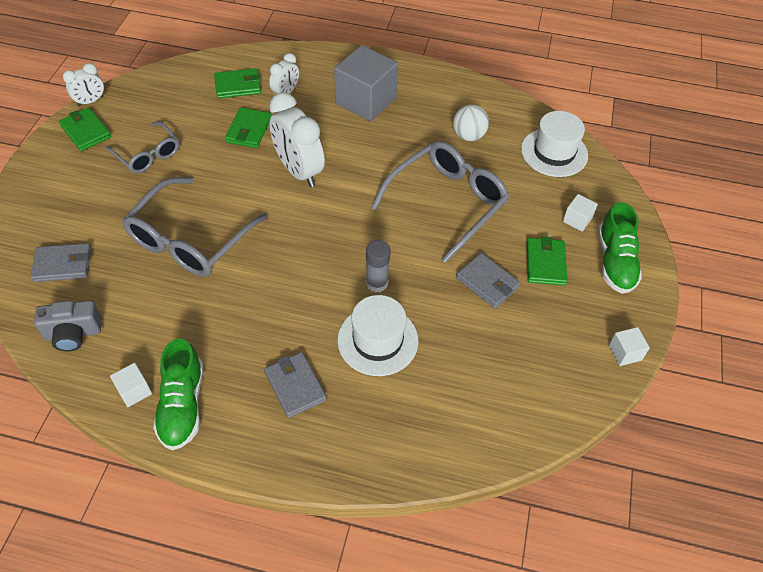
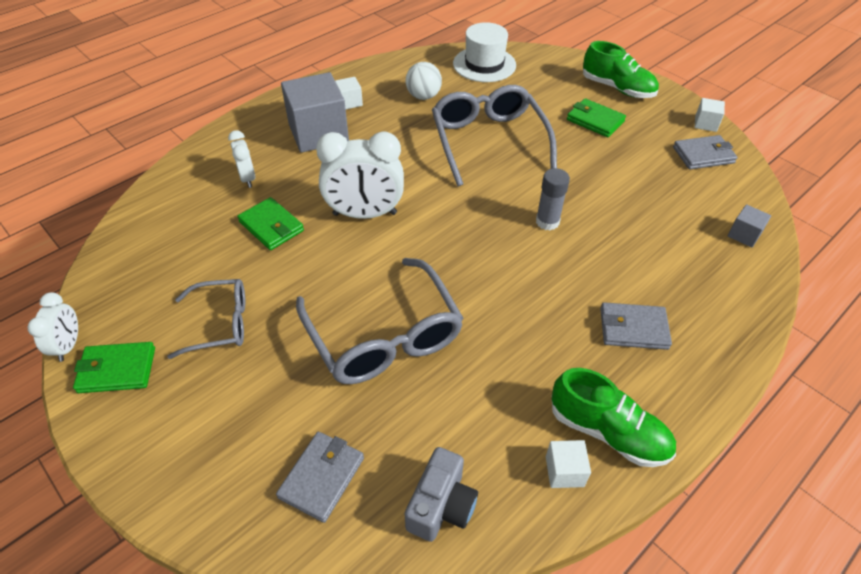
camera: 55 degrees left, 5 degrees down
(238, 86) = (197, 208): green wallet -> none
(377, 340) = (613, 249): white hat -> none
(474, 434) = (744, 235): none -> grey cube
(487, 282) = (593, 158): grey wallet -> grey wallet (703, 155)
(577, 220) = (563, 86): white cube -> white cube (349, 102)

